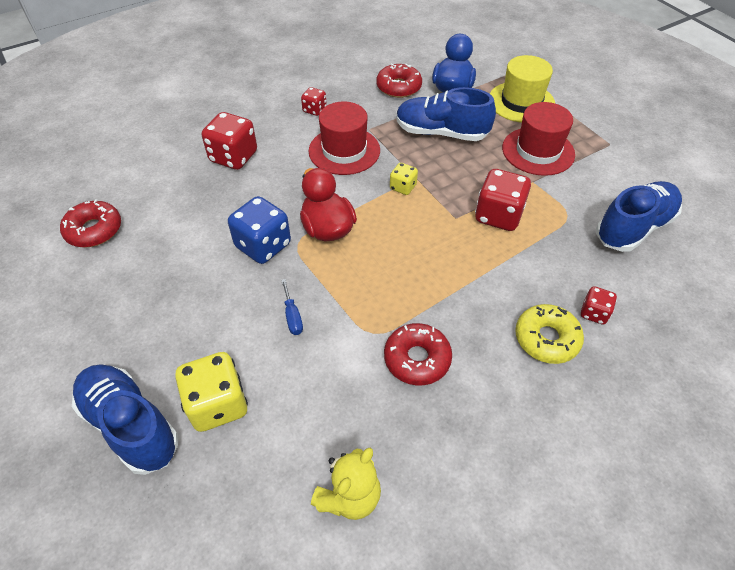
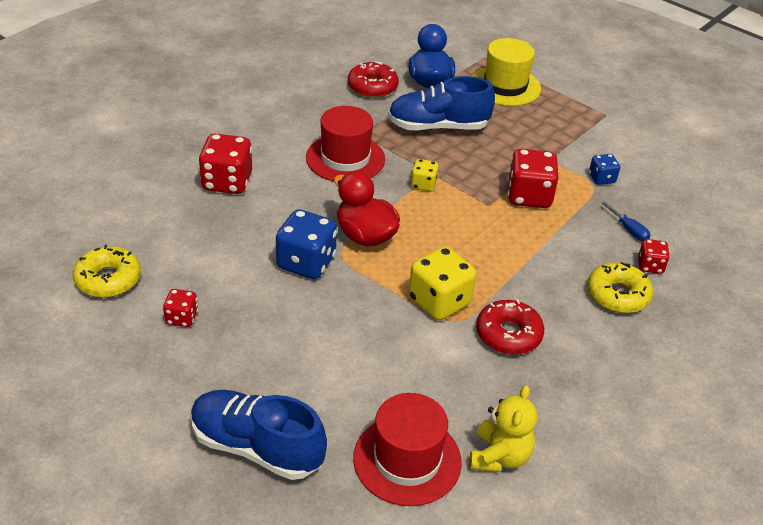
camera: 20 degrees left, 10 degrees down
(94, 230) = (108, 279): red donut -> yellow donut
(218, 404) = (336, 411): yellow dice -> yellow dice (439, 301)
(292, 316) = (370, 321): blue screwdriver -> blue screwdriver (629, 230)
(314, 110) = (292, 122): red dice -> red dice (182, 318)
(538, 151) = (541, 131): red hat -> red hat (407, 460)
(579, 209) = (601, 178): none -> blue dice
(633, 228) = (657, 187): blue shoe -> none

